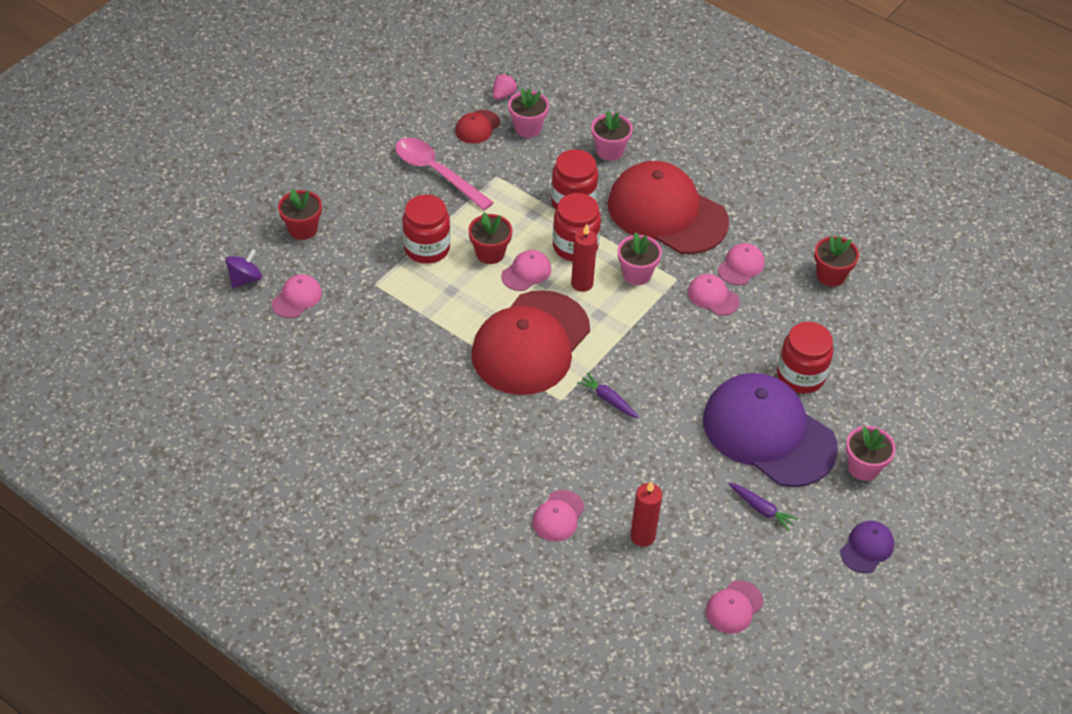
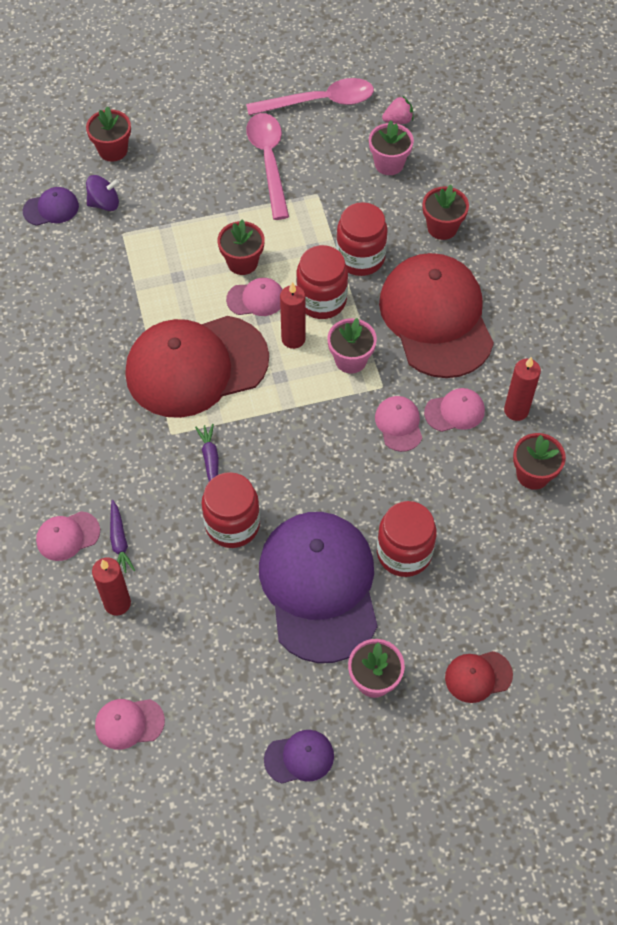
camera: 40 degrees right, 10 degrees up
(245, 279) = (28, 168): purple spinning top -> purple spinning top (104, 203)
(297, 298) = (51, 208): pink cap -> purple cap
(427, 248) = (194, 226): red jar -> red jar (232, 525)
(432, 111) = (320, 102): none -> pink spoon
(477, 127) = (345, 138): red cap -> red cap (478, 676)
(609, 151) = (442, 227): pink flower pot -> red flower pot
(761, 509) = (242, 652): purple carrot -> purple carrot (119, 541)
(779, 242) = (516, 410): none -> red candle

